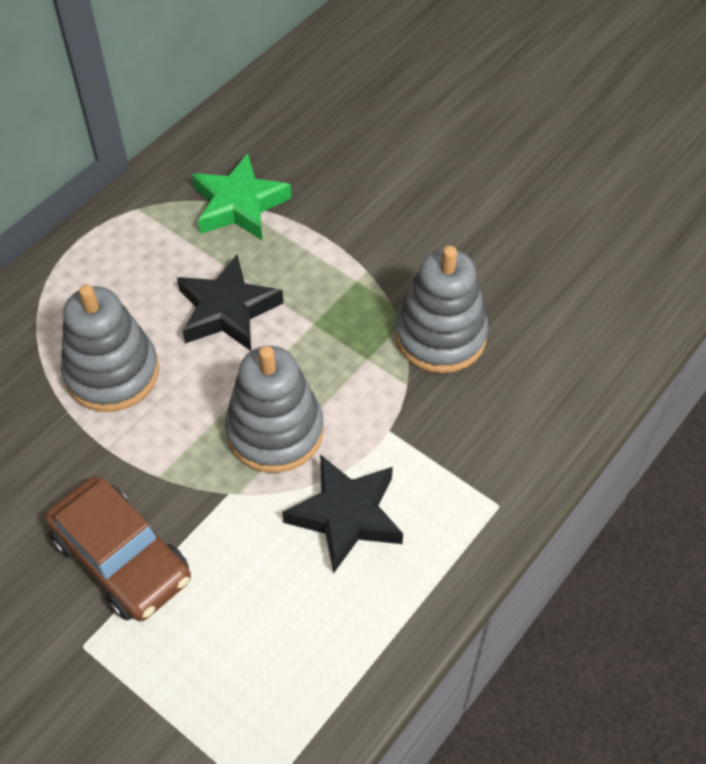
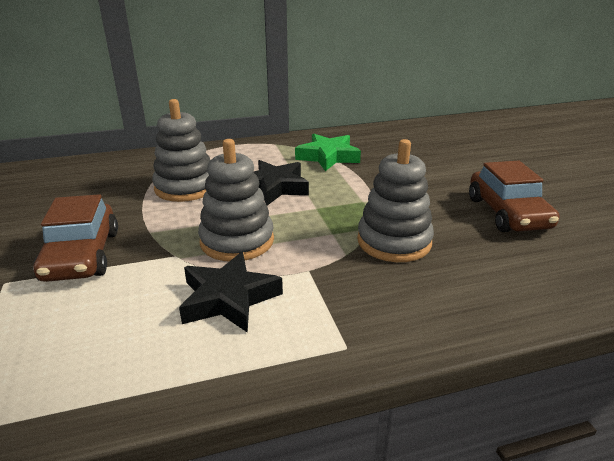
camera: 35 degrees right, 25 degrees down
(523, 220) = (507, 213): none -> brown car

